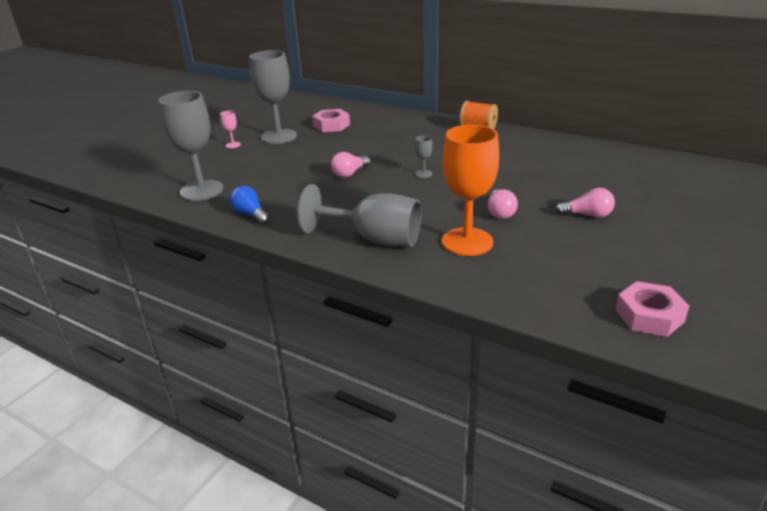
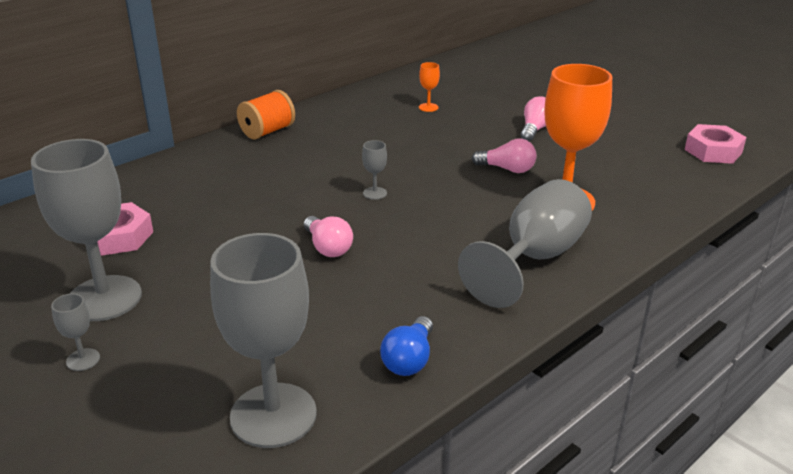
camera: 75 degrees left, 0 degrees up
(233, 145) = (83, 360): pink goblet -> grey goblet
(250, 215) = (409, 359): blue light bulb -> blue light bulb turned 45 degrees counterclockwise
(577, 168) = (428, 107): none -> orange goblet

